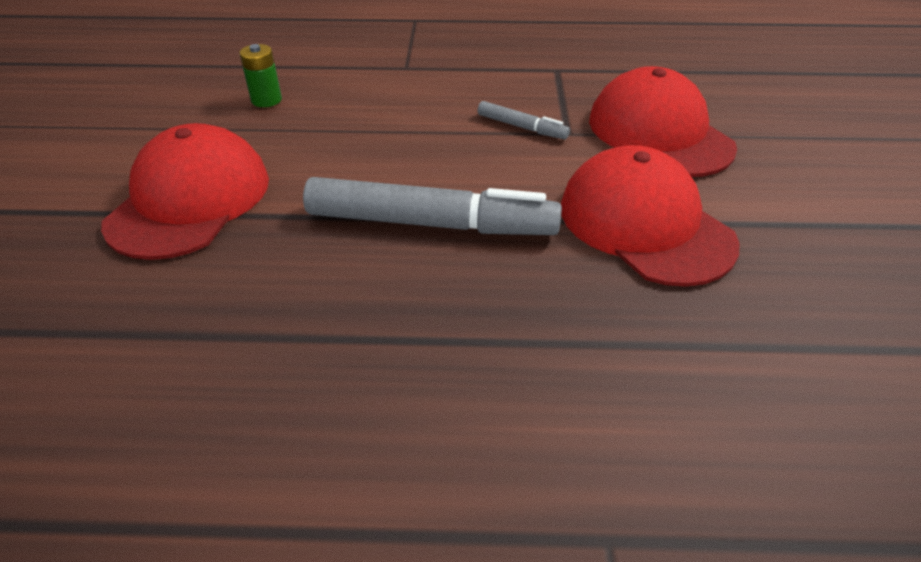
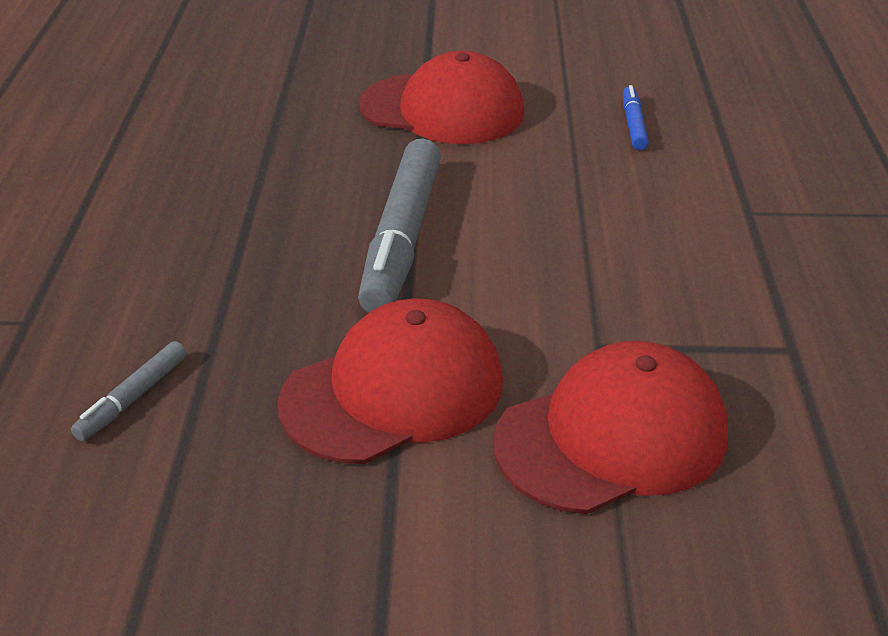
camera: 90 degrees right, 5 degrees down
(266, 100) = (633, 125): green battery -> blue marker
(522, 127) = (606, 306): grey marker -> grey marker (133, 398)

